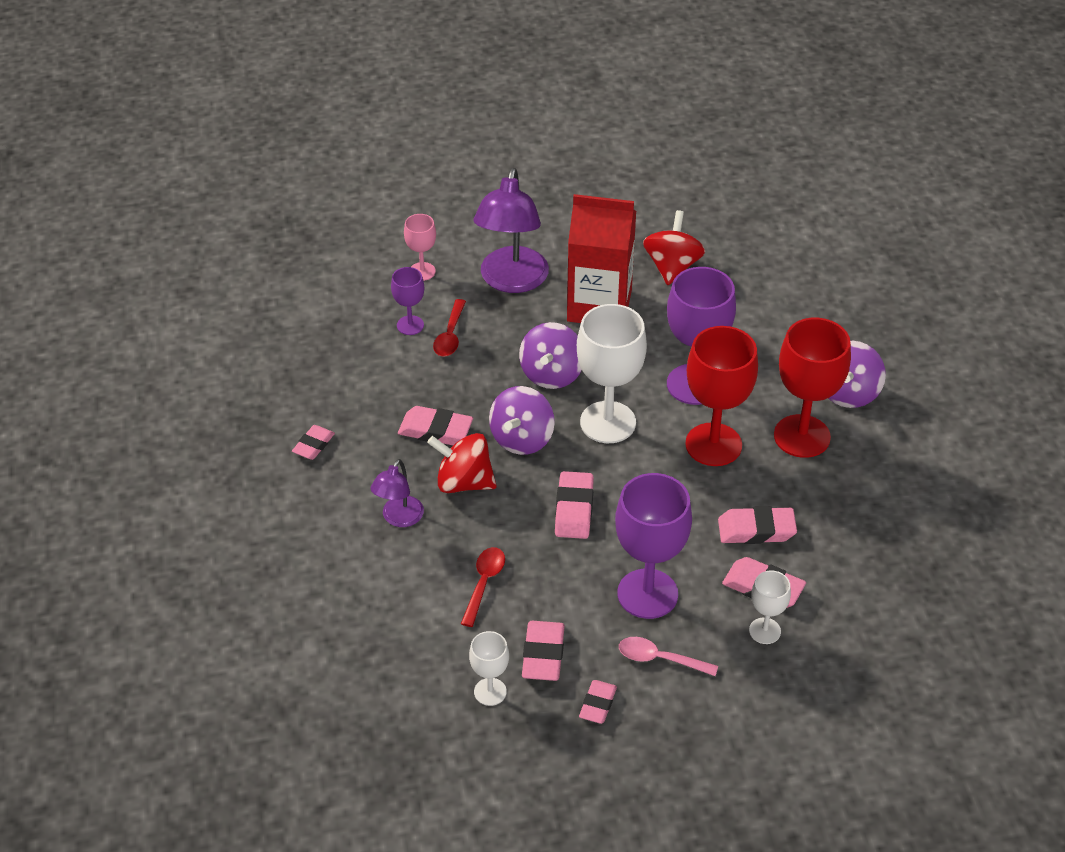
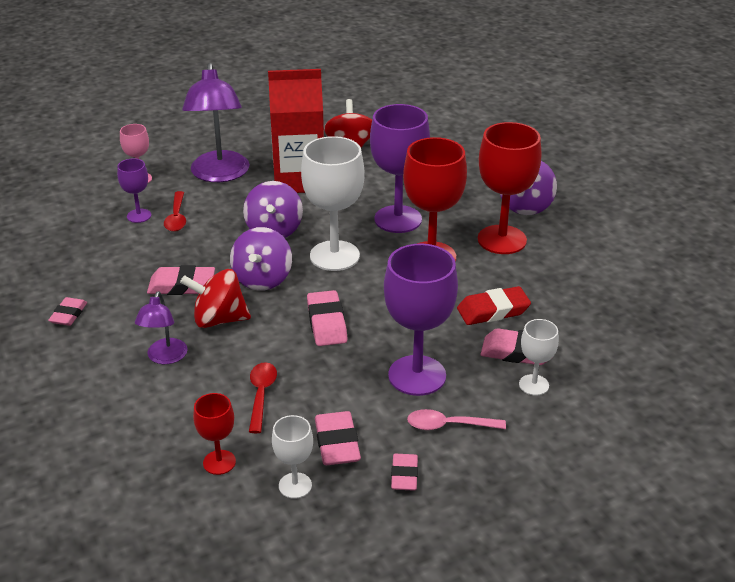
camera: 15 degrees left, 10 degrees down
(425, 651) = (219, 462): none -> red goblet
(756, 530) = (493, 311): pink eraser -> red eraser

